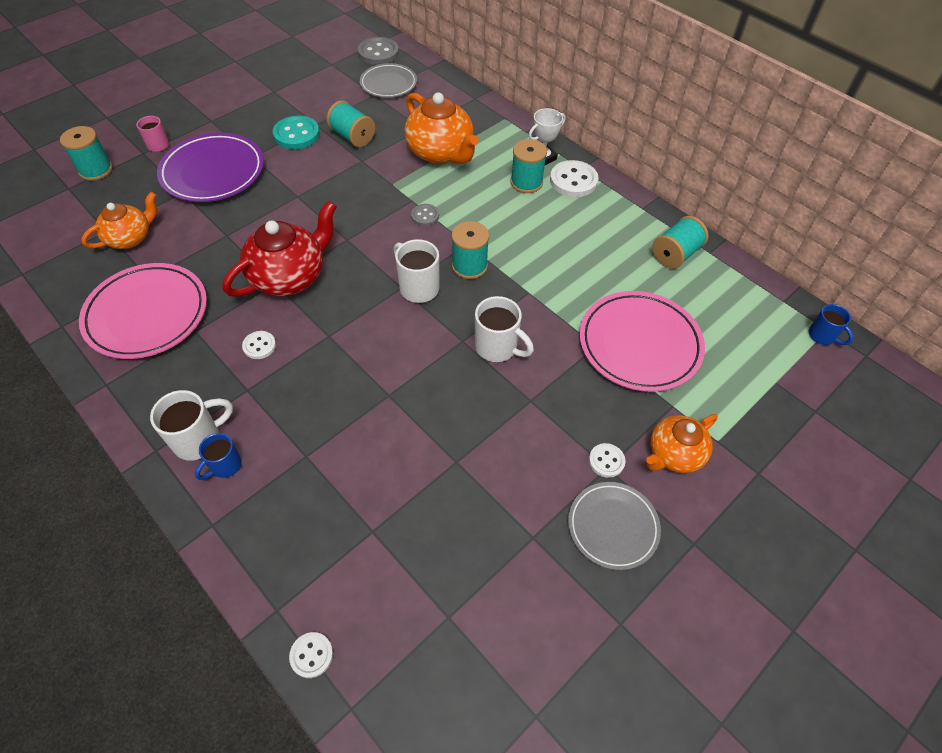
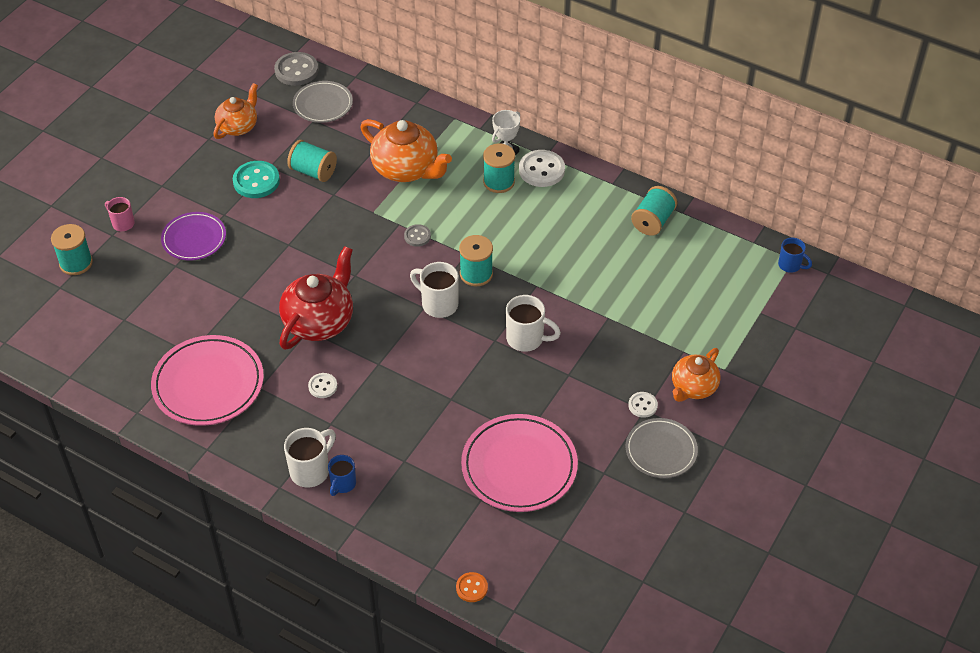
camera: 15 degrees left, 5 degrees down
(130, 238) = (151, 321): orange teapot -> orange teapot (238, 126)
(213, 172) = (194, 239): purple plate -> purple plate, size x0.63
(311, 655) = (471, 588): white button -> orange button
(639, 344) = (643, 308): pink plate -> pink plate (519, 466)

